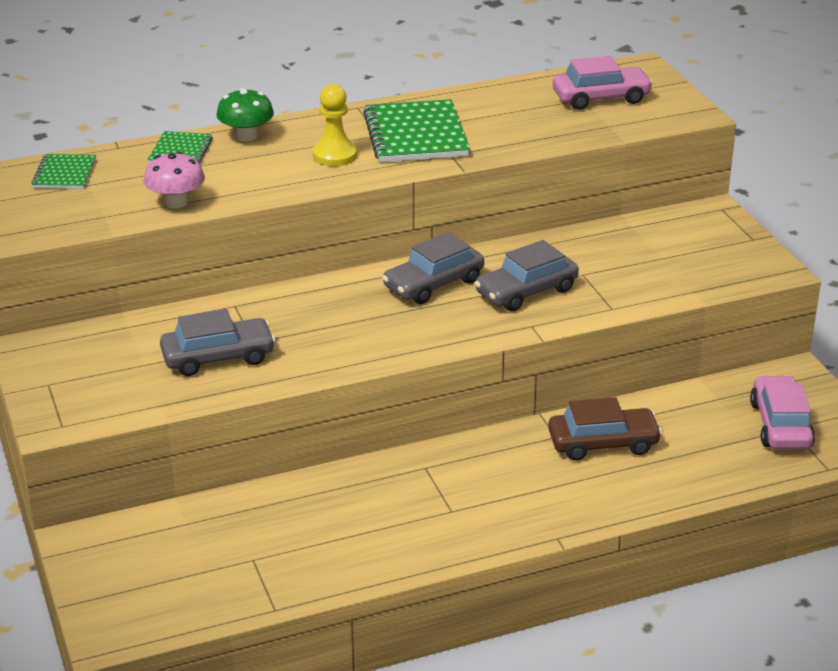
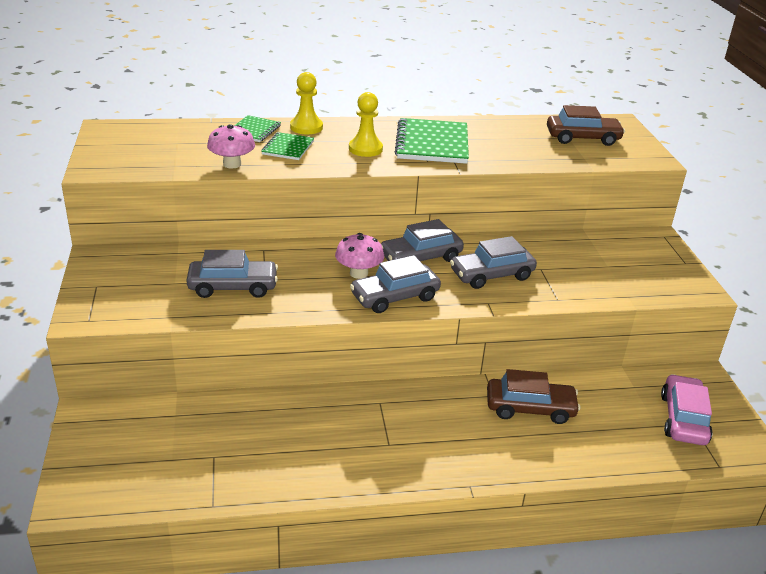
camera: 10 degrees right, 0 degrees up
(64, 174) = (163, 133): green notebook -> green notebook (288, 148)
(246, 136) = (306, 127): green mushroom -> yellow pawn
(365, 316) = (359, 273): none -> pink mushroom
(419, 337) = (395, 297): none -> grey car
(600, 98) = (582, 138): pink car -> brown car

